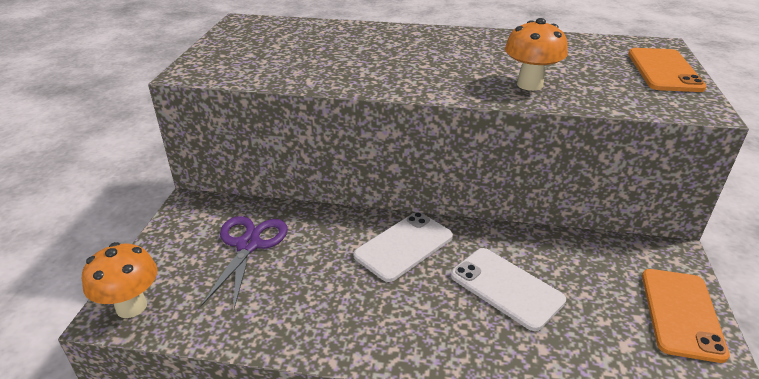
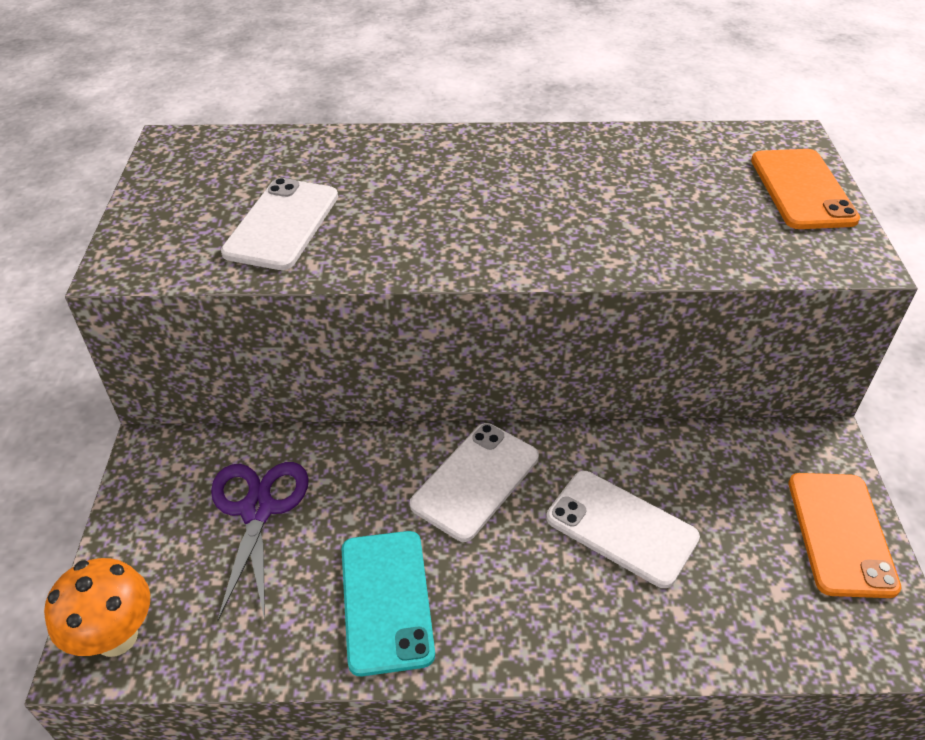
camera: 10 degrees left, 10 degrees up
(296, 61) = (282, 224): none -> white phone
(322, 310) = (386, 601): none -> turquoise phone
(530, 84) = (627, 237): orange mushroom -> none

